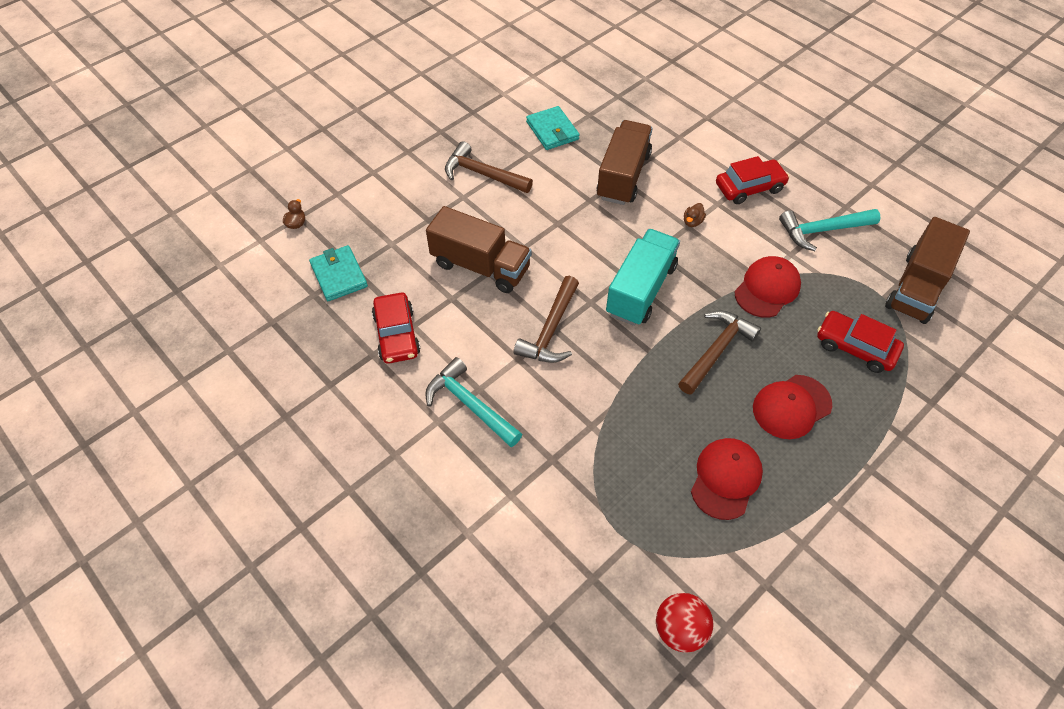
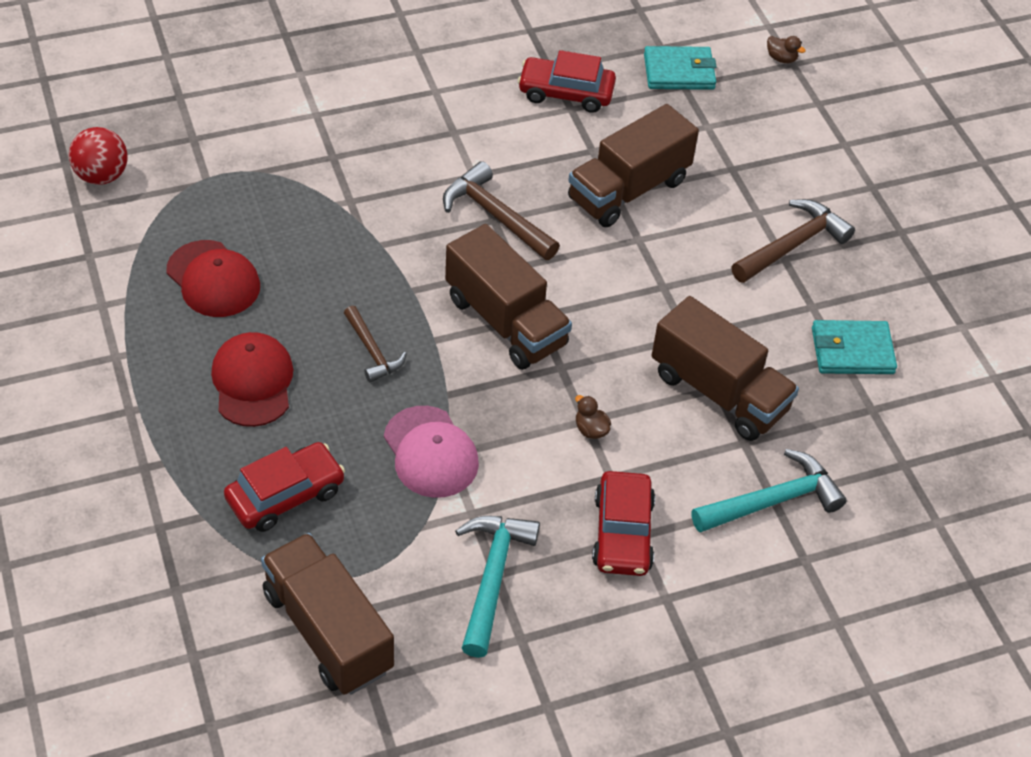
camera: 110 degrees right, 5 degrees down
(469, 404) = (439, 119): turquoise hammer -> turquoise hammer (773, 500)
(641, 290) = (505, 321): turquoise truck -> brown truck
(716, 350) = (372, 351): brown hammer -> brown hammer, size x0.63
(767, 289) = (430, 452): red cap -> pink cap

